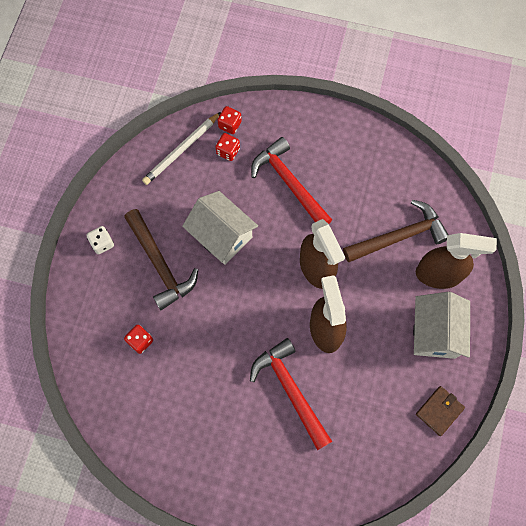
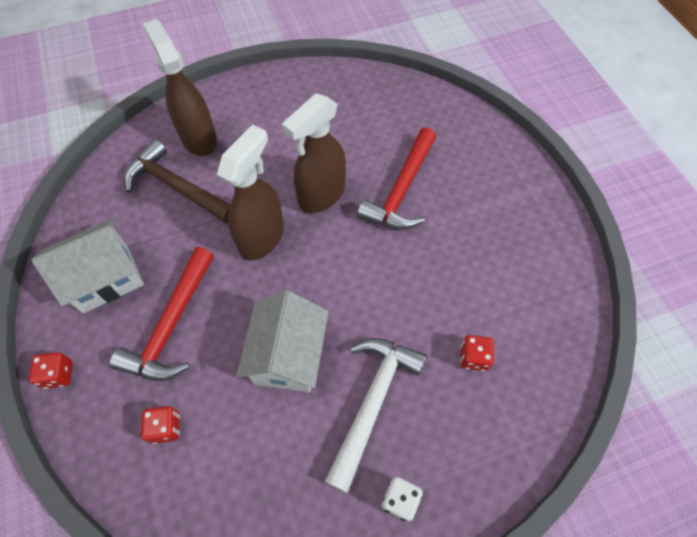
camera: 125 degrees left, 10 degrees down
(160, 264) = (373, 401): brown hammer -> white hammer
(181, 150) = (197, 494): white pencil -> none
(230, 125) = (121, 453): red dice -> red dice (58, 374)
(435, 332) = (260, 115): white house -> white house (105, 278)
(439, 411) = (328, 82): brown wallet -> none

